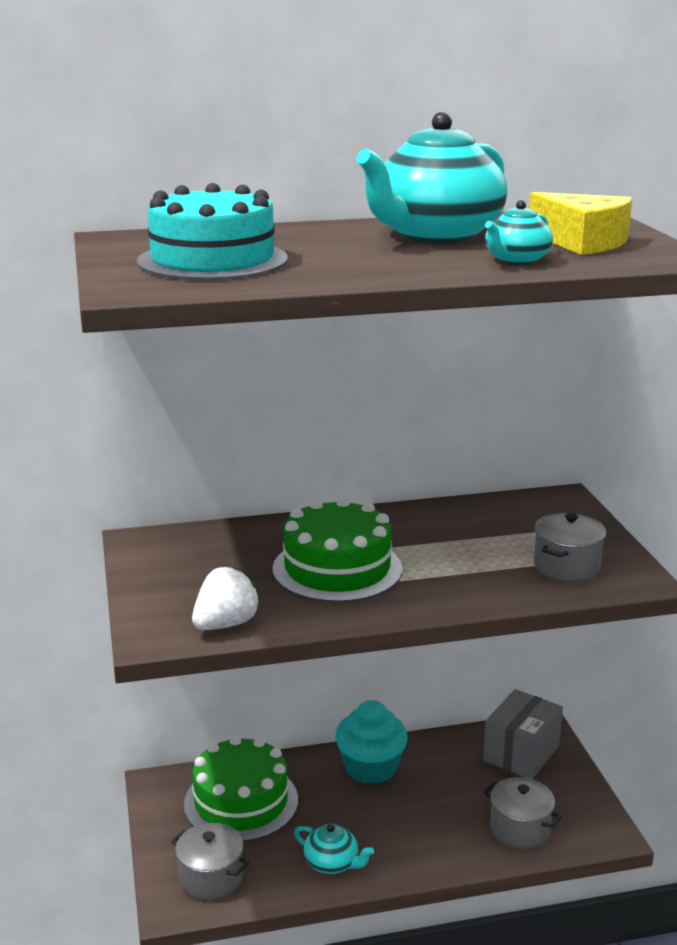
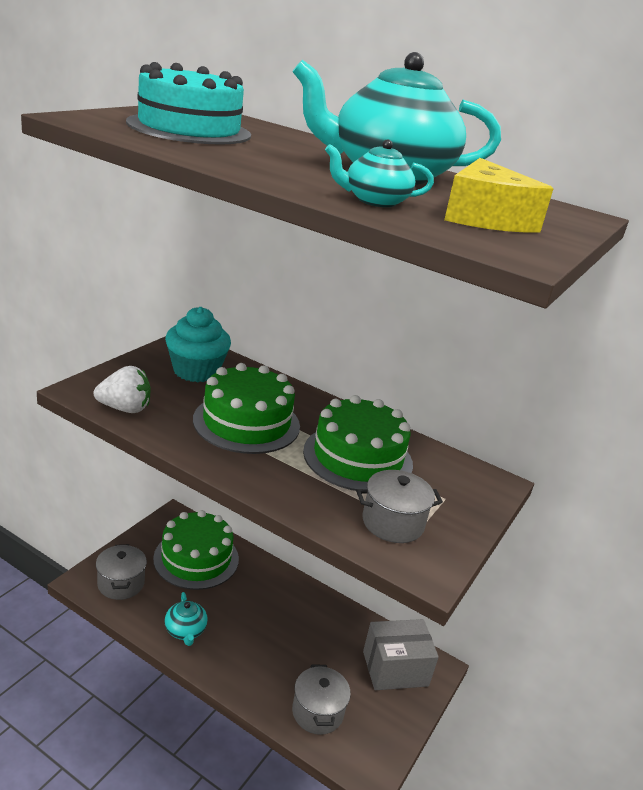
camera: 40 degrees right, 5 degrees up
(370, 767) = (290, 598): turquoise cupcake -> turquoise cupcake (196, 371)
(459, 540) = (358, 457): none -> green cake

